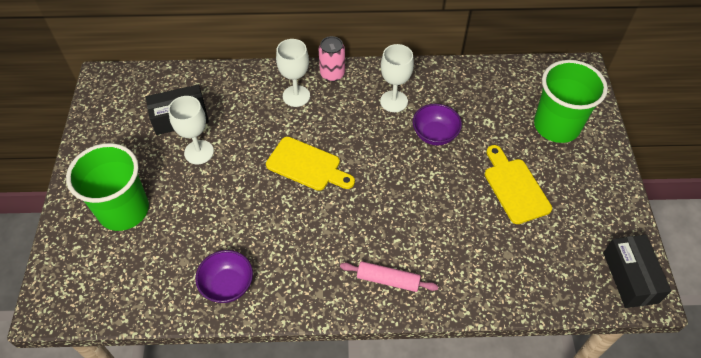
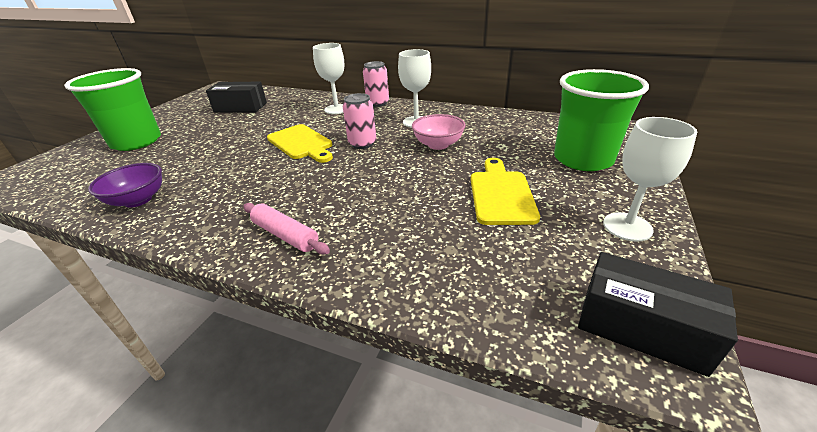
camera: 25 degrees right, 20 degrees down
(199, 152) = (229, 124): white goblet -> white goblet (627, 227)
(366, 151) = (362, 144): none -> pink can
(435, 134) = (438, 145): purple bowl -> pink bowl
(630, 277) = (641, 327): black box -> black box turned 75 degrees counterclockwise

